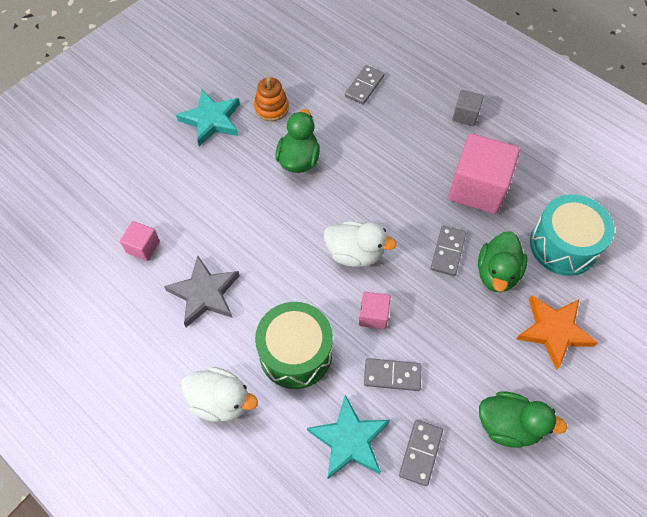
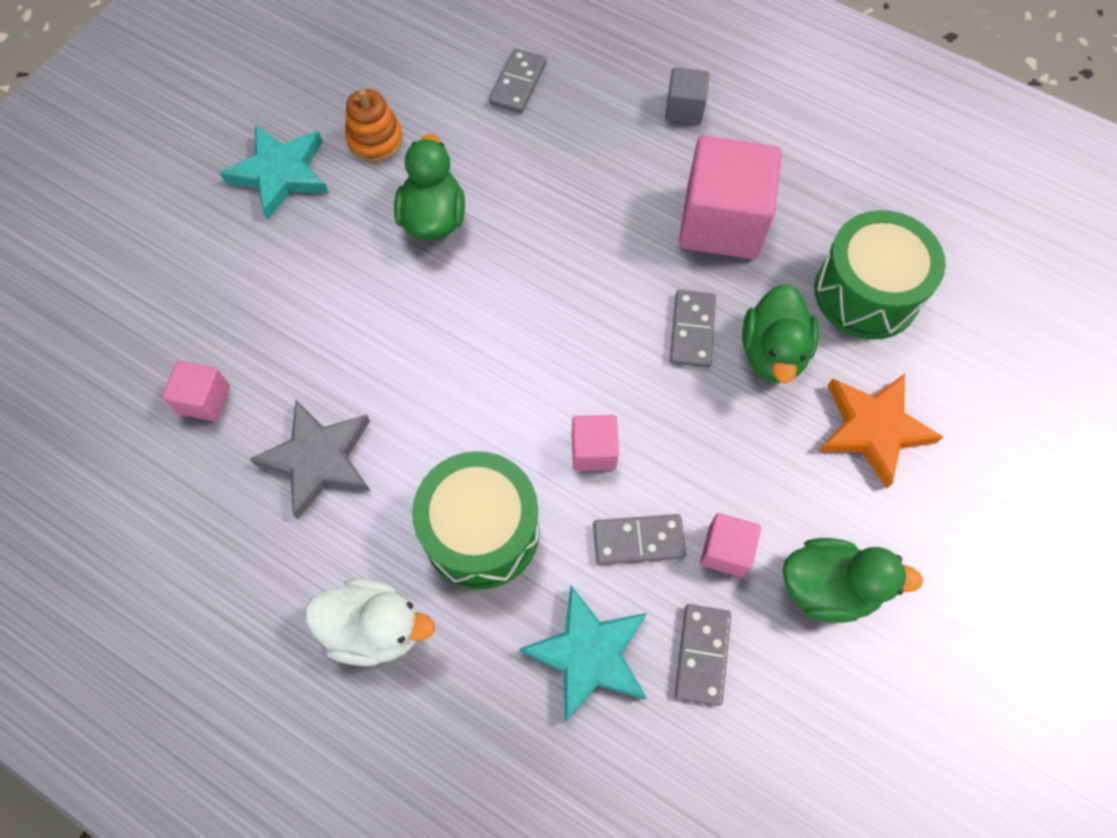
camera: 10 degrees left, 5 degrees up
(355, 253) = (548, 356): white duck -> none
(446, 391) = (726, 551): none -> pink cube
(563, 245) = (866, 293): turquoise drum -> green drum

